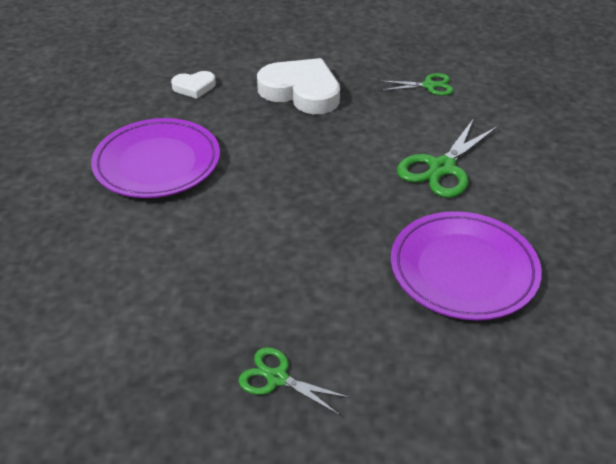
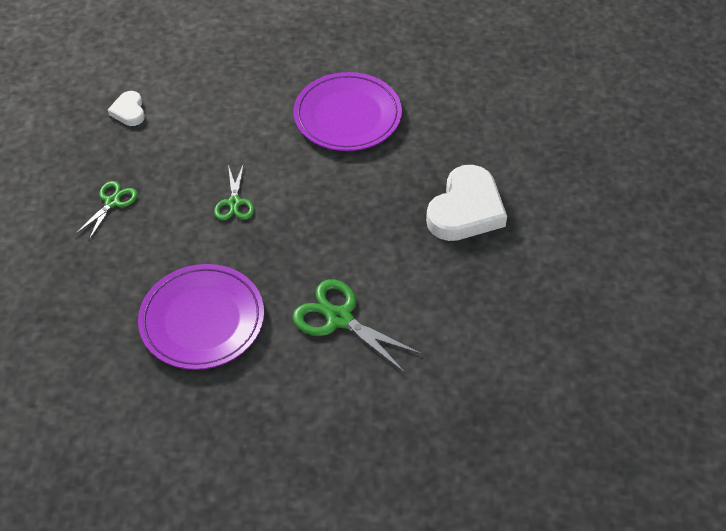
camera: 90 degrees right, 10 degrees up
(194, 87) = (467, 128): white heart -> white heart (129, 111)
(429, 86) = (487, 321): green scissors -> green scissors (234, 203)

